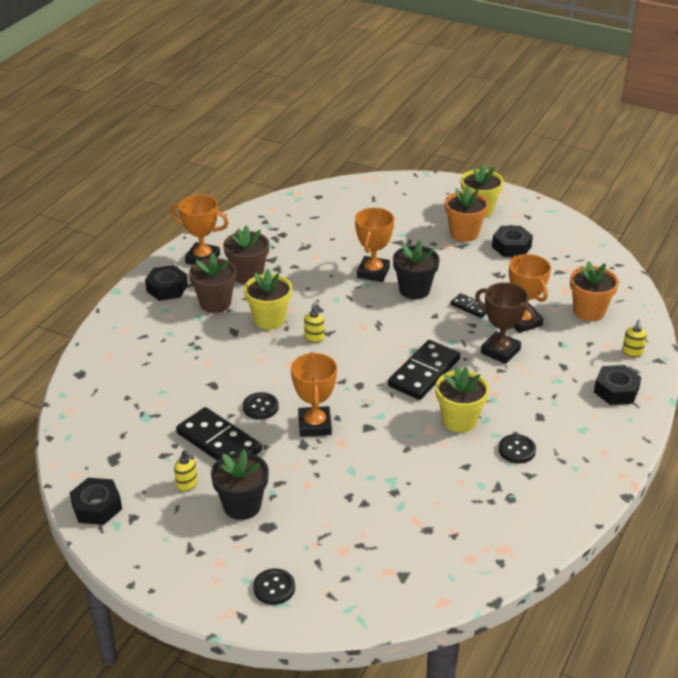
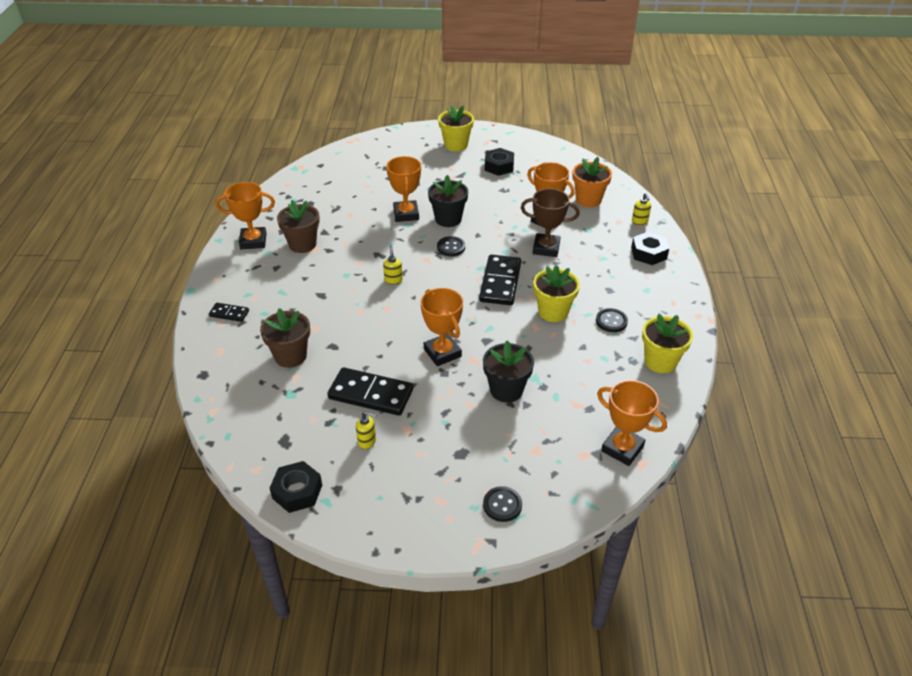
camera: 25 degrees left, 5 degrees up
(167, 288) = (237, 275): black nut -> none
(215, 303) = (289, 276): brown flower pot -> brown flower pot (291, 356)
(242, 506) = (427, 443): black flower pot -> black flower pot (506, 390)
(260, 407) = (387, 352): black button -> black button (451, 247)
(269, 320) = (345, 276): yellow flower pot -> yellow flower pot (660, 361)
(433, 580) = (622, 448): none -> orange trophy
(464, 233) = (456, 165): orange flower pot -> none
(470, 307) = (500, 220): black domino -> black domino (229, 313)

